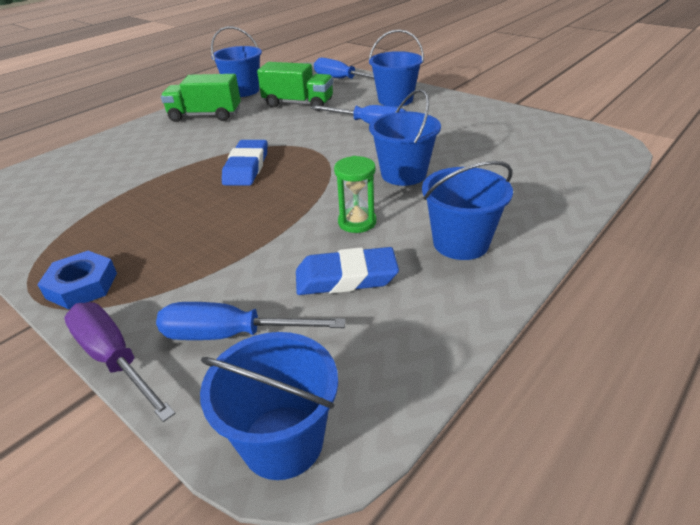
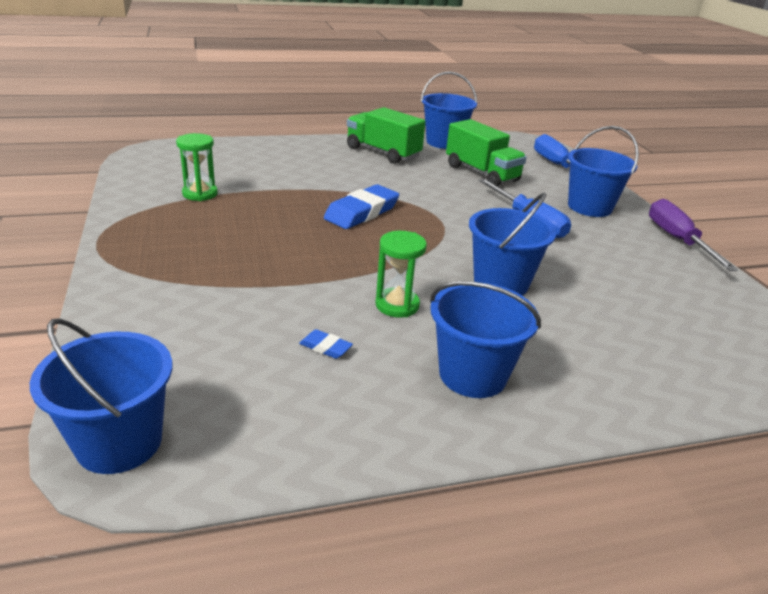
camera: 30 degrees right, 5 degrees down
(82, 285) = (134, 249): blue nut -> none
(84, 211) = (200, 194): none -> green hourglass
(114, 359) = (91, 313): purple screwdriver -> purple screwdriver (677, 240)
(231, 335) = (183, 342): blue screwdriver -> none
(346, 278) = (325, 347): blue eraser -> blue eraser, size x0.46

